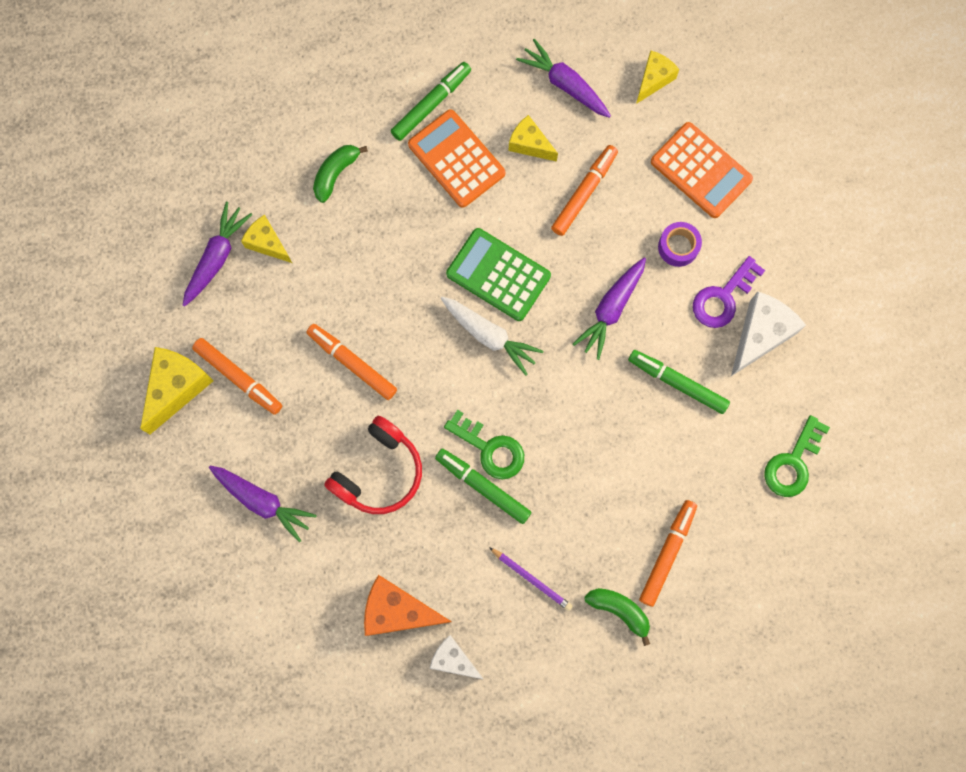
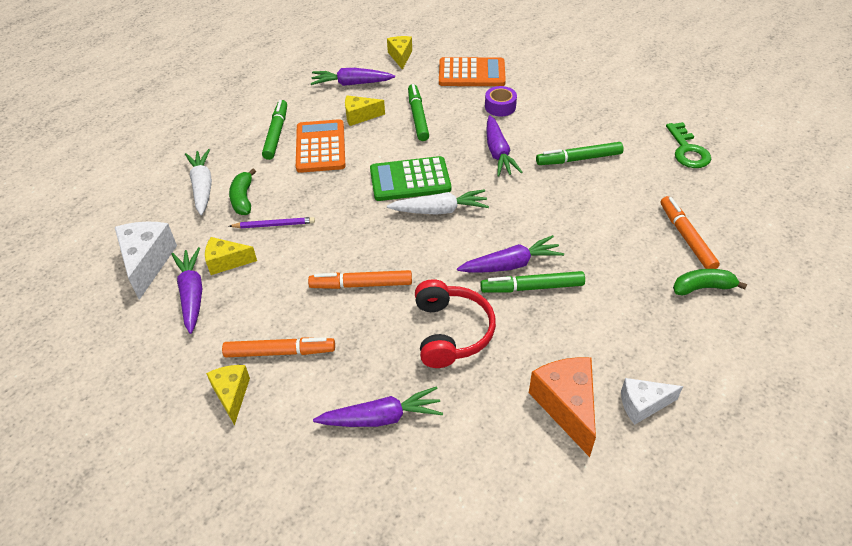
camera: 40 degrees left, 30 degrees down
(177, 388) = (232, 395): yellow cheese -> yellow cheese, size x0.63
(313, 126) = (202, 186): none -> white carrot
(398, 610) = (566, 406): orange cheese -> orange cheese turned 105 degrees clockwise
(456, 159) = (320, 147): orange calculator -> orange calculator turned 75 degrees clockwise
(490, 449) = (511, 264): green key -> purple carrot
(532, 579) = (629, 313): purple pencil -> purple pencil (274, 225)
(584, 193) = (418, 117): orange marker -> green marker
(723, 297) = (552, 111): purple key -> none
(760, 335) = (593, 113): white cheese -> white cheese (147, 263)

